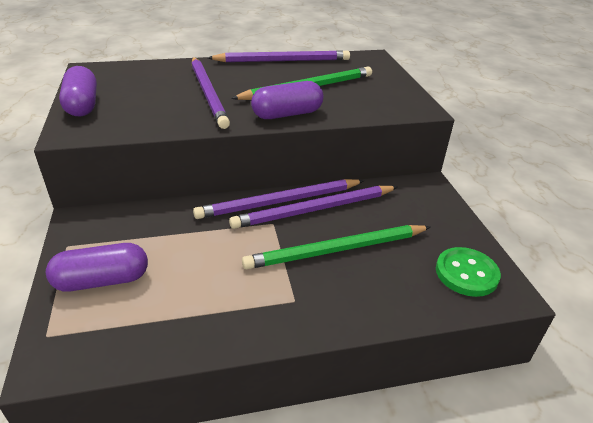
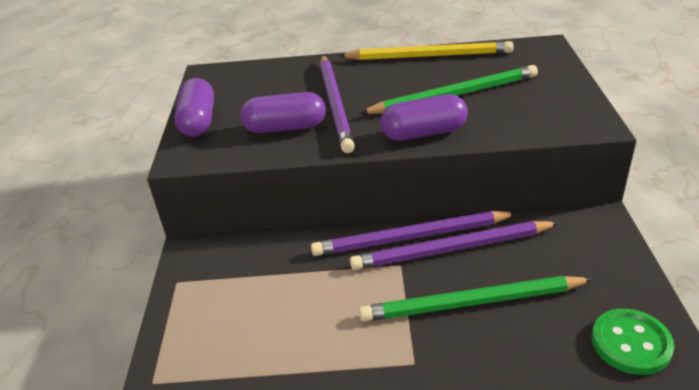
camera: 15 degrees right, 0 degrees up
(102, 280) = (210, 324): purple capsule -> purple capsule (285, 128)
(283, 61) = (429, 56): purple pencil -> yellow pencil

